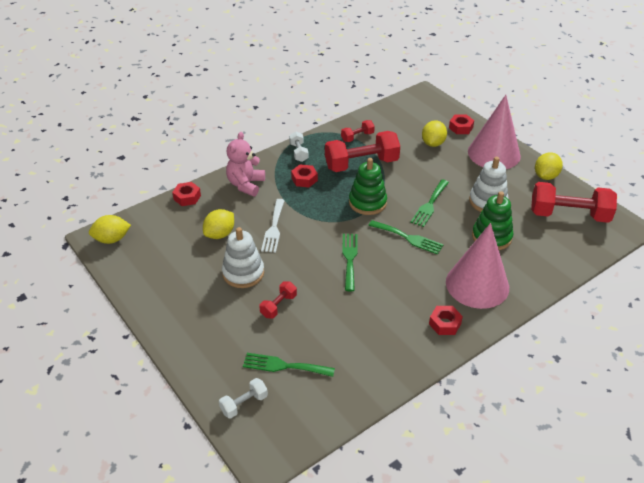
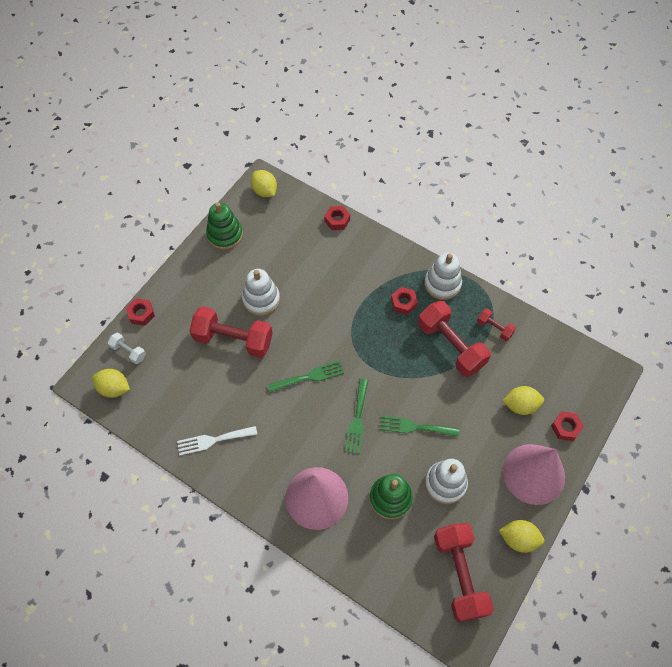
camera: 70 degrees right, 20 degrees up
(220, 234) = (301, 264): yellow lemon -> yellow lemon (114, 388)
(246, 185) = (374, 258): pink teddy bear -> none
(274, 228) = (325, 302): white fork -> white fork (213, 440)
(278, 306) = (233, 339): red dumbbell -> red dumbbell, size x2.07
(284, 366) = (172, 366): green fork -> none
(298, 152) = (442, 284): white dumbbell -> white stacking toy
(367, 202) = (393, 369): green stacking toy -> green stacking toy (225, 235)
(445, 324) = (256, 479): red nut -> red nut (141, 314)

